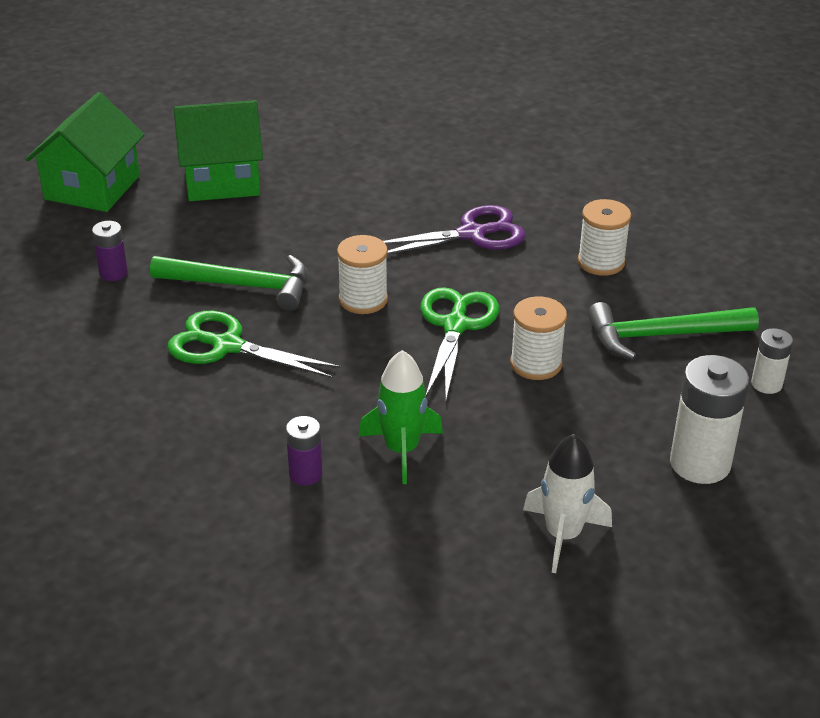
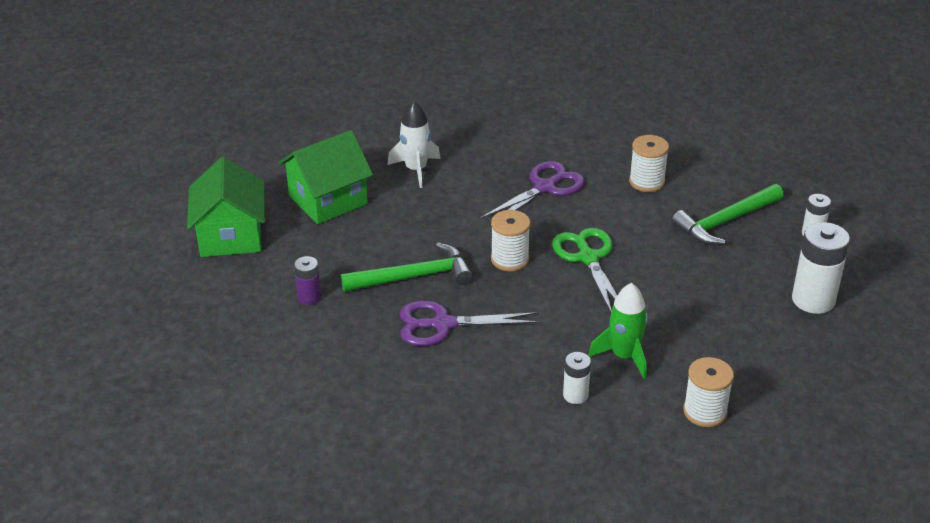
camera: 25 degrees left, 0 degrees up
(227, 346) = (443, 324): green scissors -> purple scissors
(305, 474) = (575, 395): purple battery -> white battery
(536, 364) = (662, 267): white spool -> white spool (705, 411)
(563, 535) = (769, 376): white rocket -> white rocket (416, 170)

